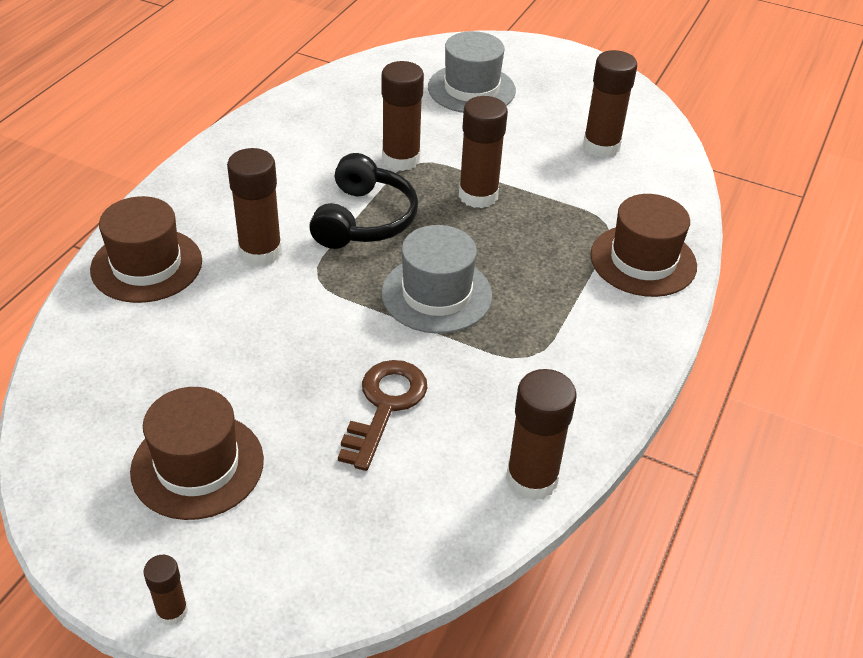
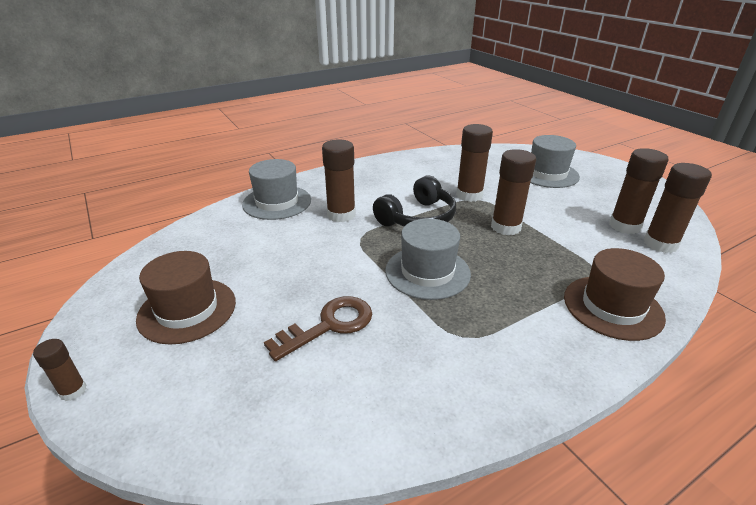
camera: 35 degrees right, 10 degrees down
(146, 265) = (277, 202): brown hat -> grey hat
(531, 479) = (388, 430): brown glue stick -> brown glue stick (660, 244)

